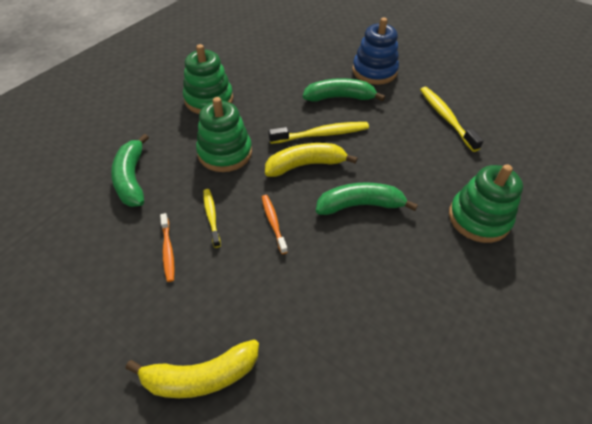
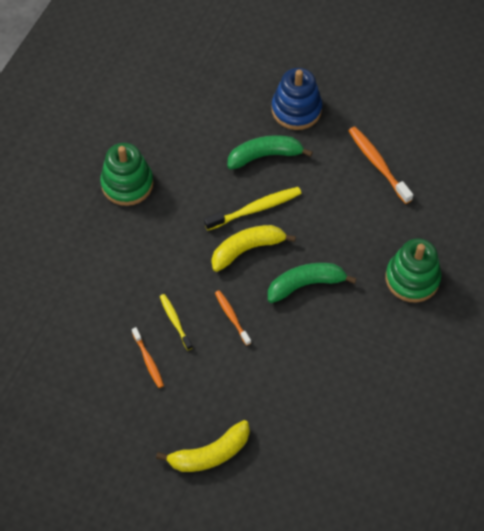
camera: 10 degrees left, 10 degrees up
(132, 178) = (87, 295): green banana -> none
(225, 153) = (165, 249): green stacking toy -> none
(446, 118) = (378, 164): yellow toothbrush -> orange toothbrush

